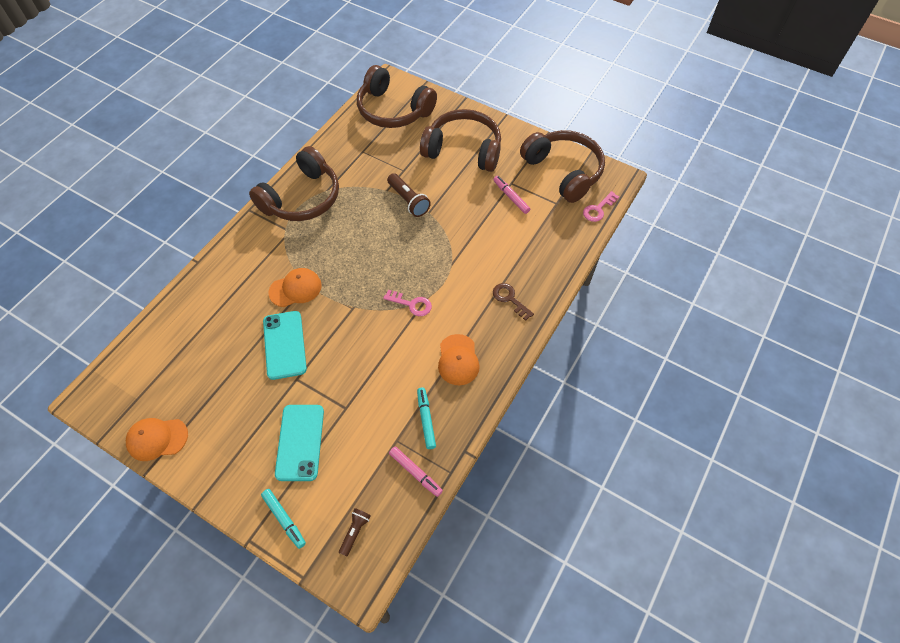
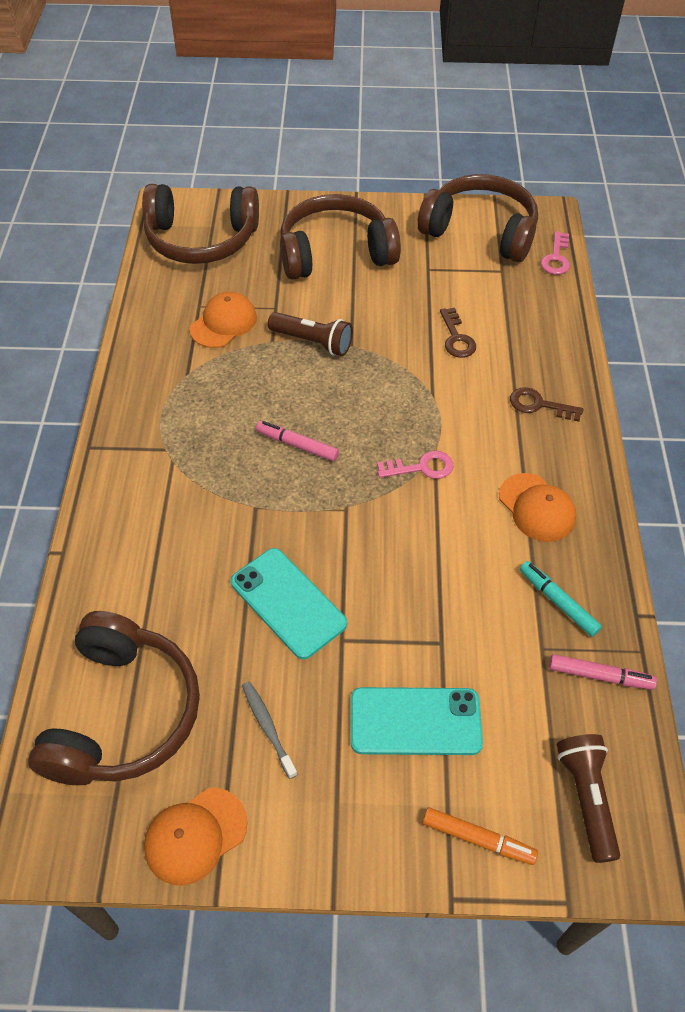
camera: 30 degrees left, 5 degrees down
(227, 404) = (268, 727): none -> grey toothbrush
(284, 519) = (478, 838): turquoise marker -> orange marker
(295, 289) = (244, 521): orange cap -> orange cap (223, 323)
(300, 442) = (415, 721): turquoise phone -> turquoise phone turned 60 degrees counterclockwise
(302, 198) = (159, 399): brown headphones -> brown headphones (123, 713)
(355, 532) = (586, 798): brown flashlight -> brown flashlight, size x1.61
(493, 235) = (456, 338): none -> brown key
(511, 197) = (441, 285): pink marker -> pink marker (297, 445)

